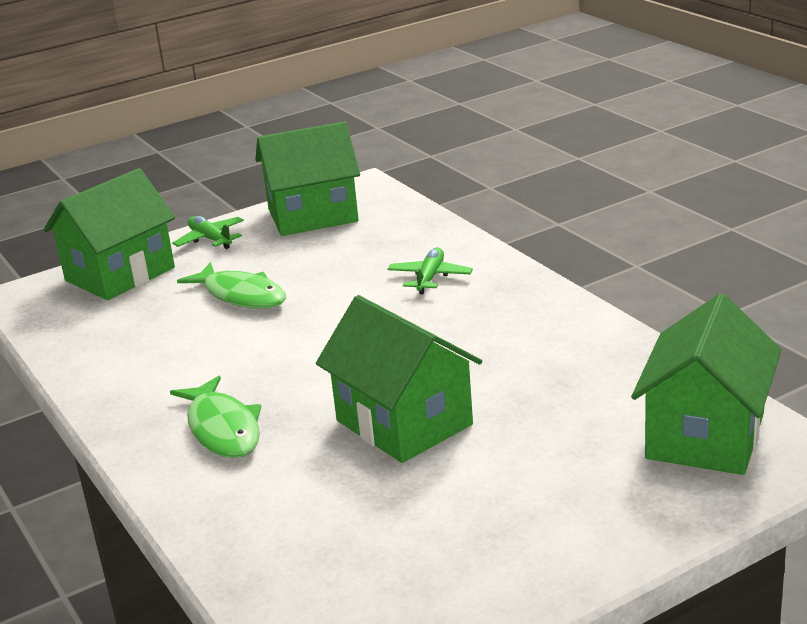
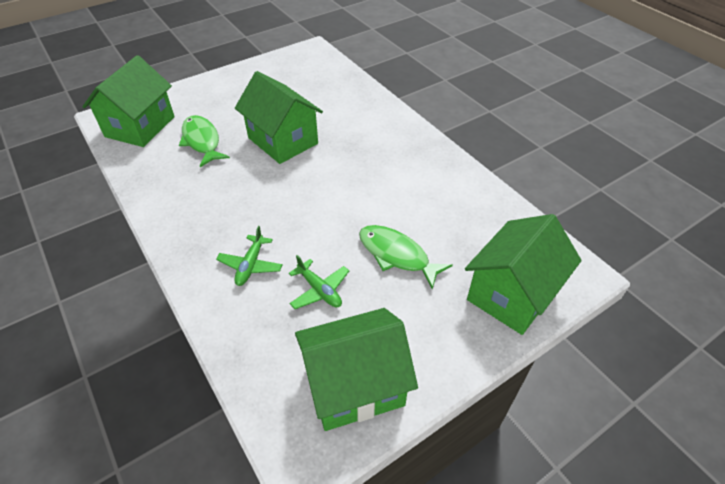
camera: 175 degrees right, 20 degrees up
(210, 239) = (450, 346): green plane -> green plane (319, 290)
(222, 429) = (378, 142): green fish -> green fish (202, 141)

